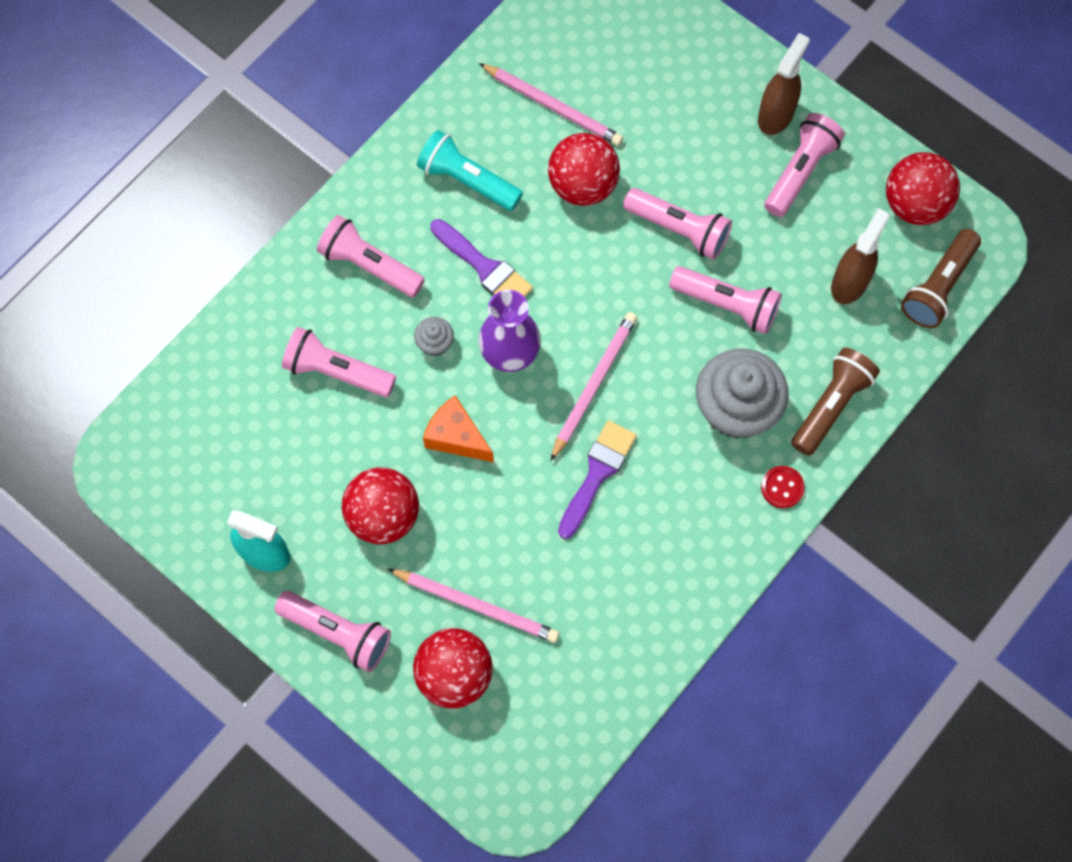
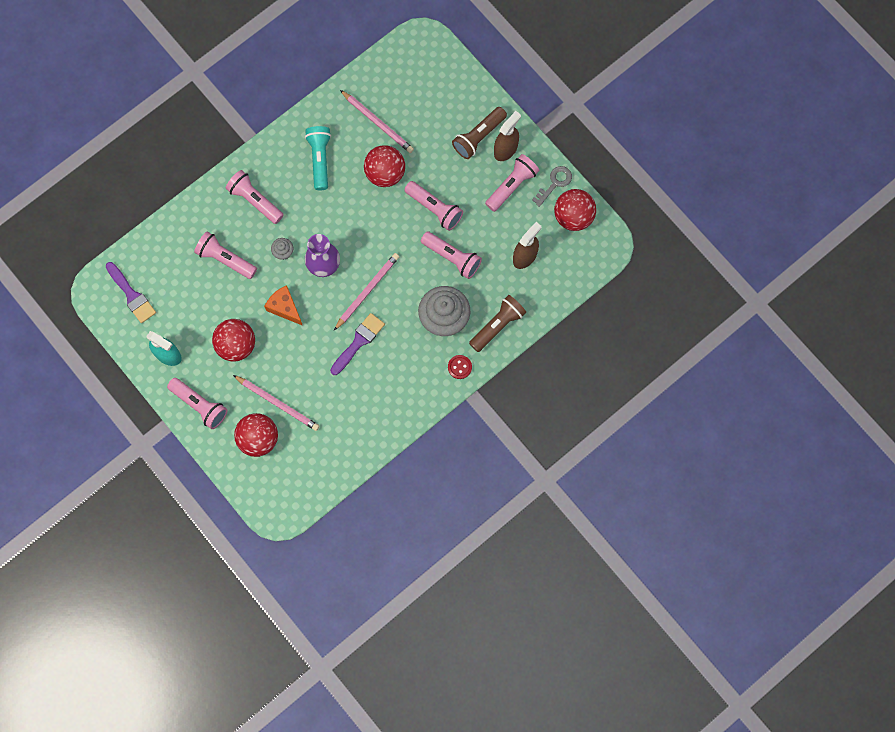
camera: 10 degrees right, 5 degrees up
(467, 180) = (320, 159): turquoise flashlight -> turquoise flashlight turned 45 degrees clockwise
(484, 267) = (319, 212): purple brush -> purple brush (131, 295)
(870, 156) = (555, 183): none -> grey key
(938, 287) = (575, 267): brown flashlight -> brown flashlight (478, 137)

